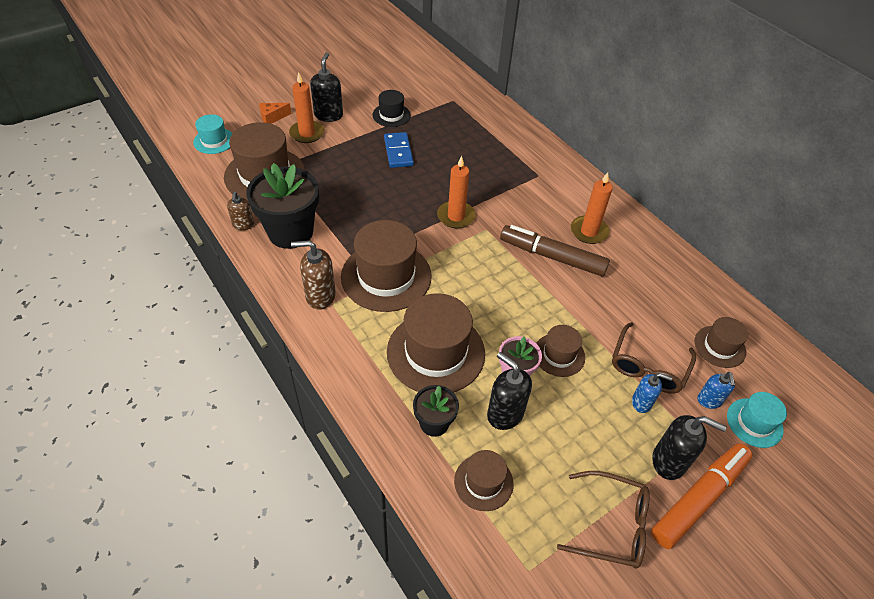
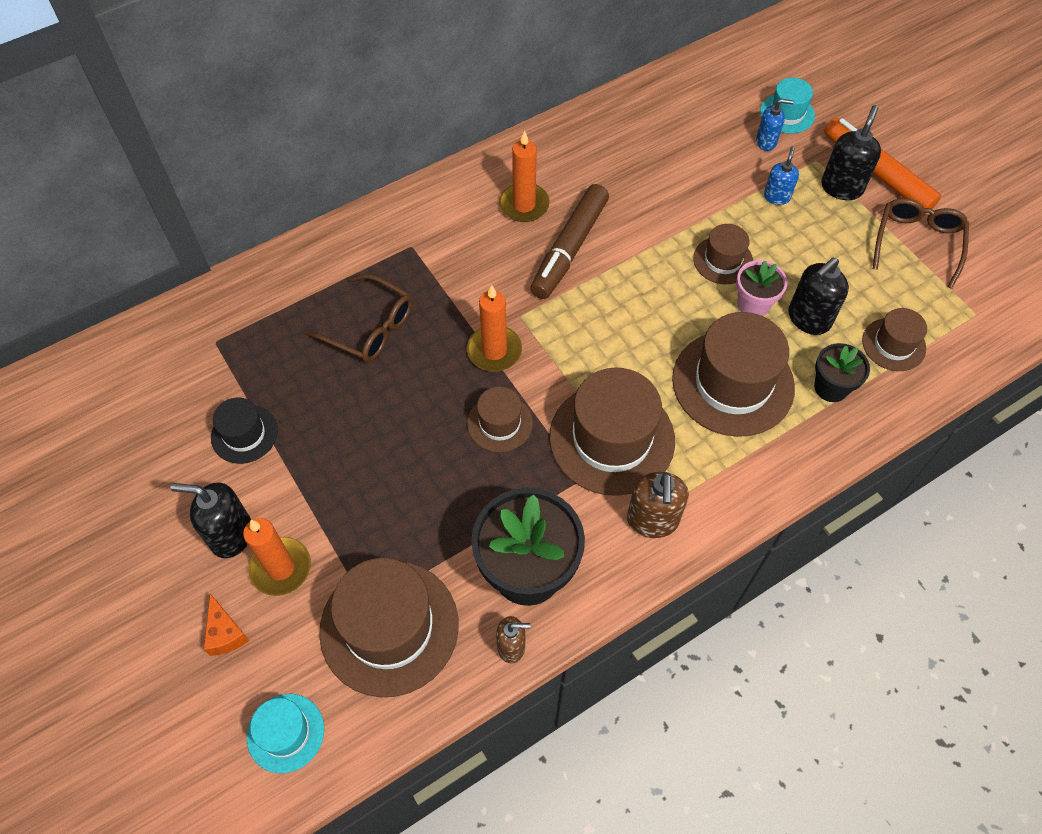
camera: 85 degrees left, 10 degrees up
(398, 152) = (344, 423): blue domino -> none
(648, 366) = (729, 183): brown glasses -> brown glasses (370, 327)
(719, 346) = (696, 118): brown hat -> brown hat (499, 423)

